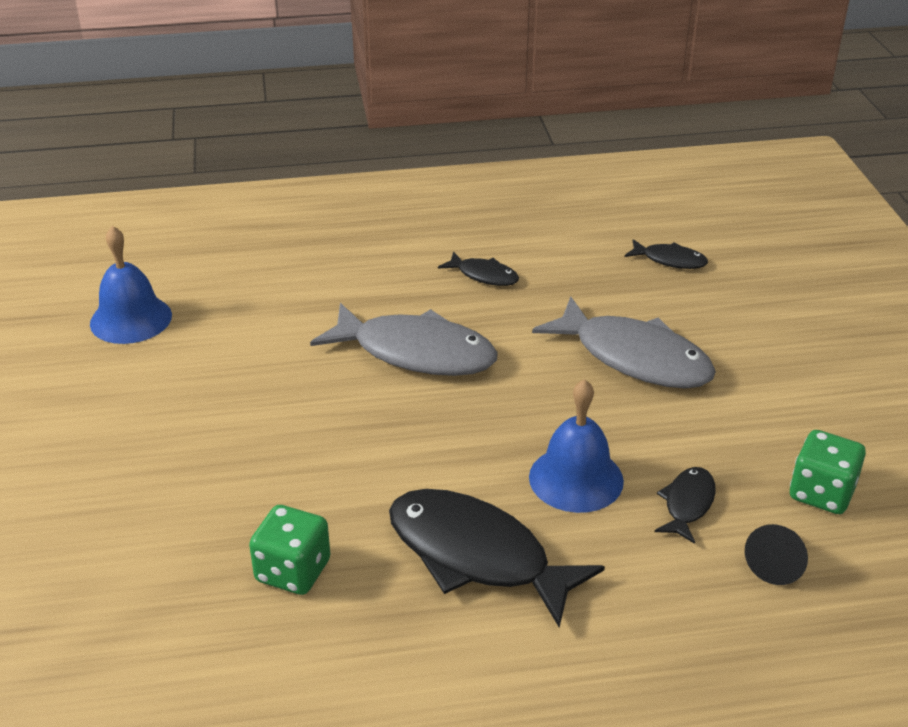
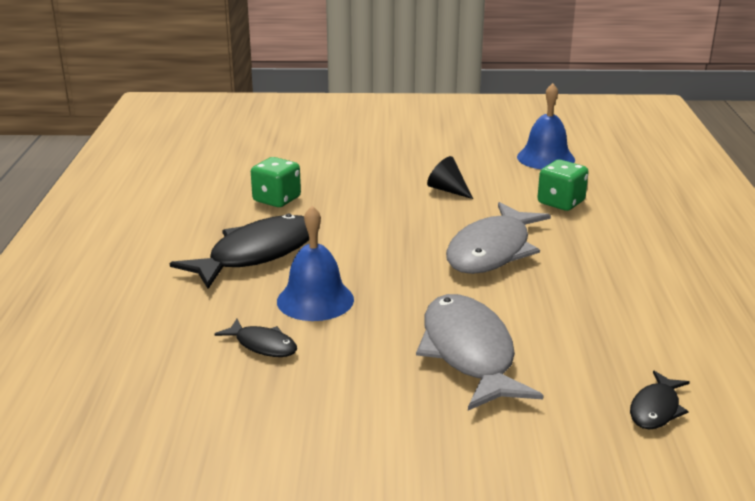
camera: 100 degrees right, 10 degrees down
(484, 275) = (612, 291): black fish -> none
(634, 358) = (469, 353): grey fish -> grey fish turned 120 degrees clockwise
(777, 563) = (175, 375): black cone -> black cone (448, 190)
(821, 493) = (240, 421): green dice -> green dice (561, 202)

